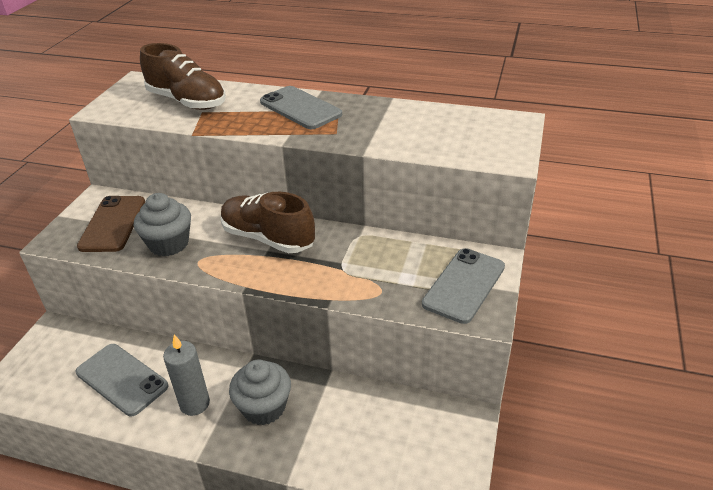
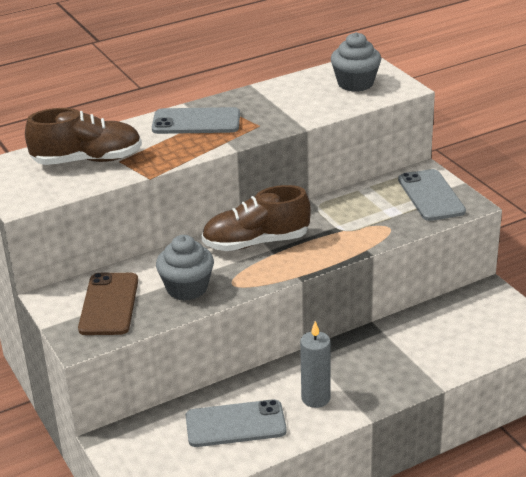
camera: 45 degrees left, 5 degrees down
(113, 224) = (109, 304): brown phone -> brown phone turned 45 degrees clockwise
(264, 407) = (365, 368): grey cupcake -> grey cupcake (355, 83)

